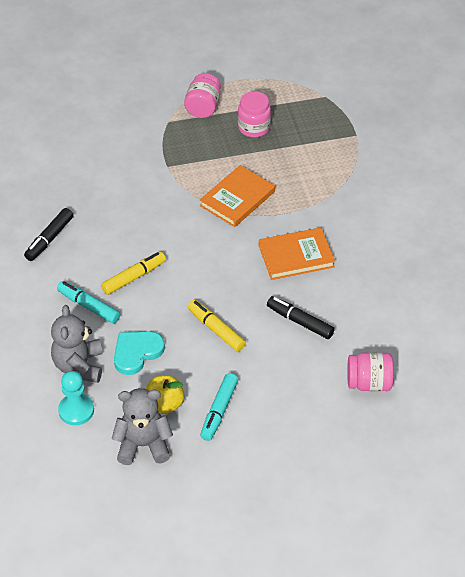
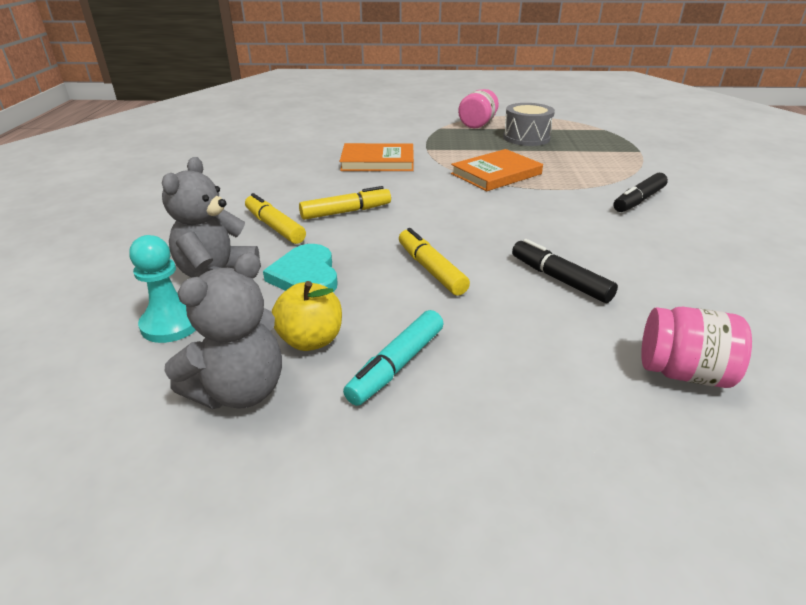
camera: 15 degrees right, 15 degrees down
(49, 239) = (272, 176): black marker -> black marker (638, 200)
(89, 306) = (275, 227): turquoise marker -> yellow marker
(136, 353) = (306, 276): turquoise heart -> turquoise heart turned 75 degrees counterclockwise
(143, 445) = (239, 391): grey teddy bear -> grey teddy bear turned 120 degrees clockwise
(254, 128) = (526, 138): pink jar -> grey drum
(296, 256) = (561, 221): orange book -> orange book (377, 161)

